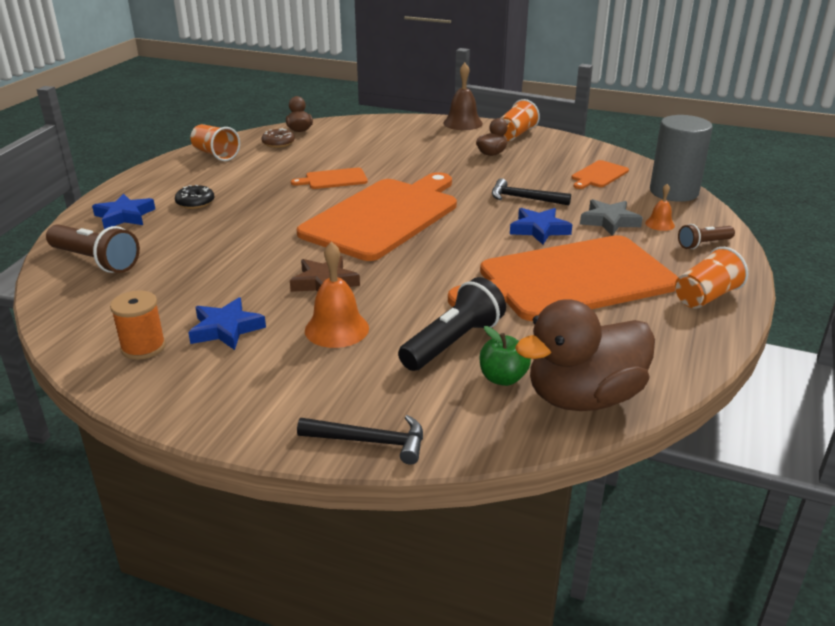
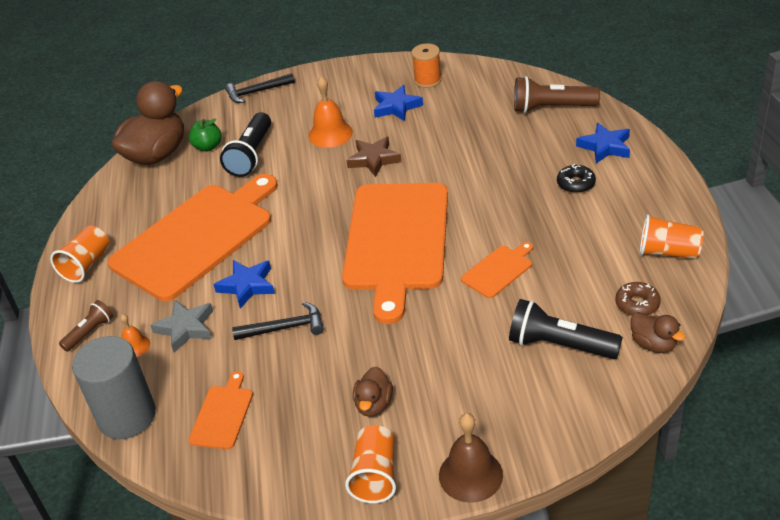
camera: 155 degrees right, 10 degrees up
(350, 143) = (559, 345): none -> black flashlight

